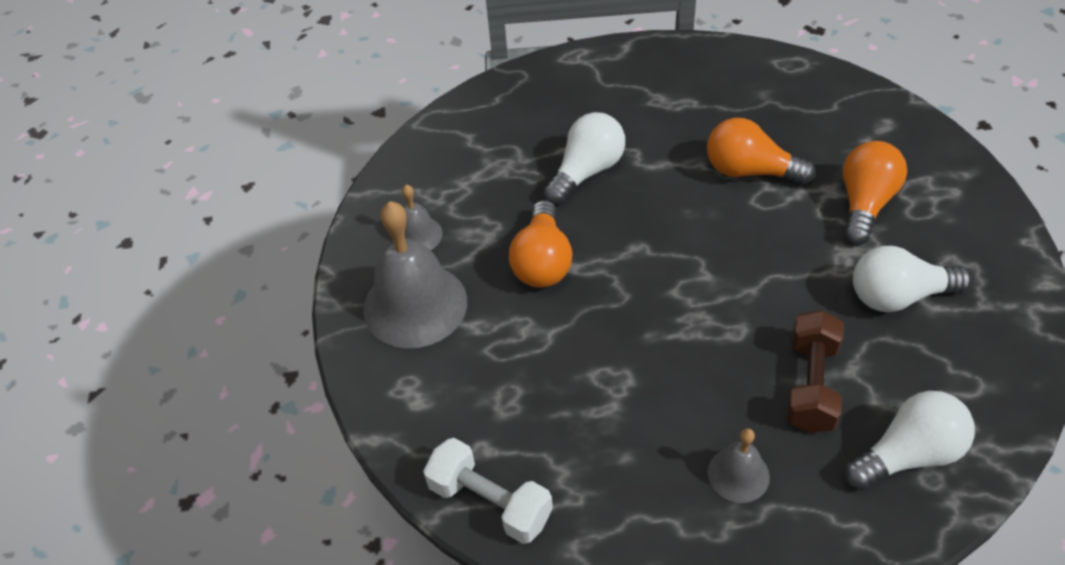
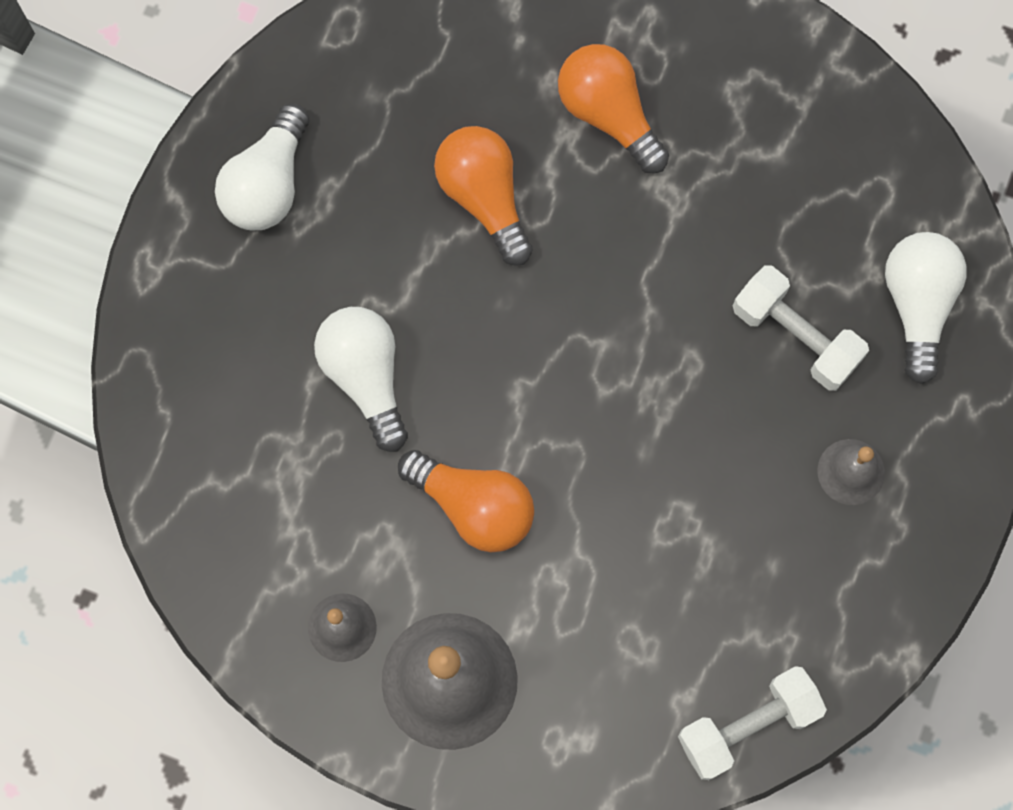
camera: 65 degrees left, 25 degrees up
(750, 171) = (484, 197): orange light bulb -> orange light bulb turned 105 degrees clockwise
(811, 385) = (795, 336): brown dumbbell -> white dumbbell
(898, 296) = (744, 175): white light bulb -> white light bulb (268, 184)

